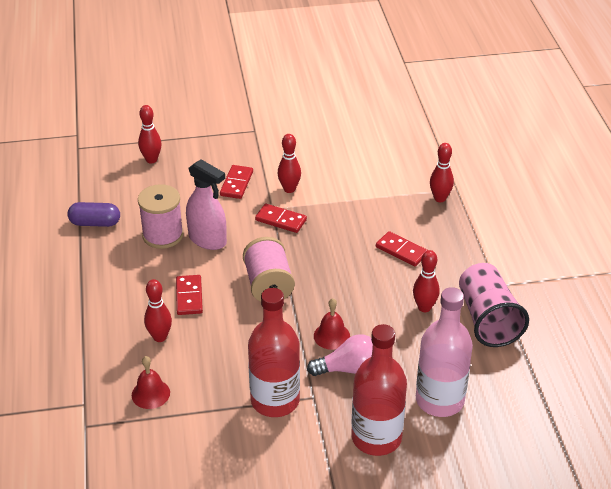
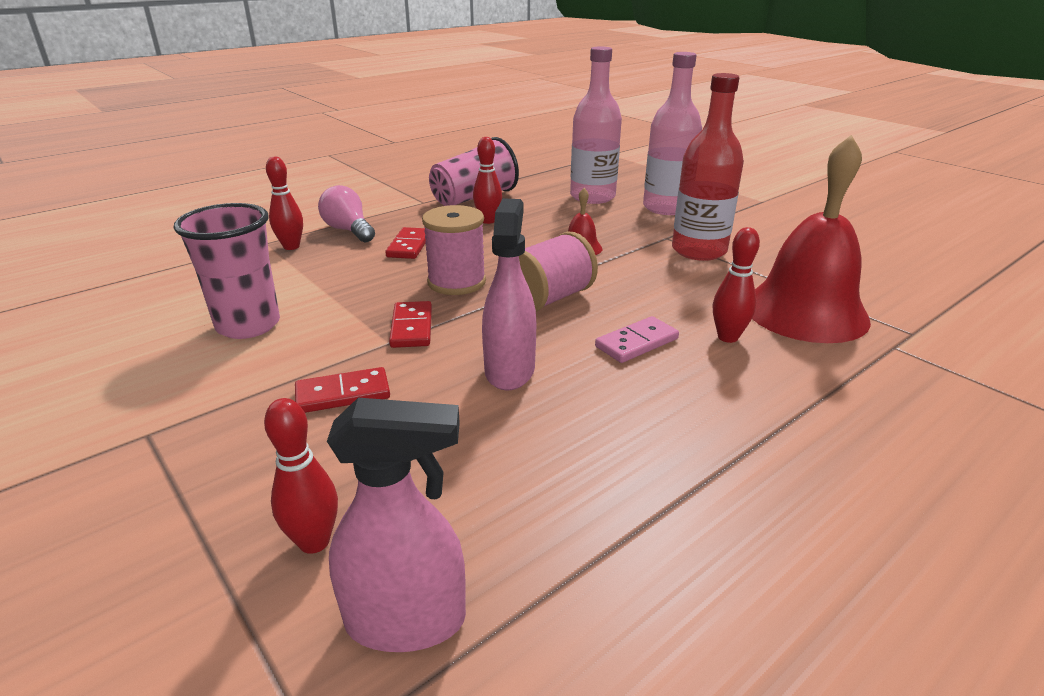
camera: 120 degrees left, 10 degrees down
(95, 223) = (591, 520): purple capsule -> none
(100, 171) = (406, 620): none -> pink spray bottle
(150, 394) = (805, 312): red bell -> red bell, size x2.32
(163, 235) = (541, 417): pink spool -> pink spool (456, 282)
(189, 297) = (637, 343): red domino -> pink domino
(289, 189) = (330, 342): red bowling pin -> none
(332, 166) = (248, 325): none -> pink cup
(349, 369) = (611, 232): pink light bulb -> pink light bulb (348, 230)
(376, 437) = (666, 208): red bottle -> pink bottle

